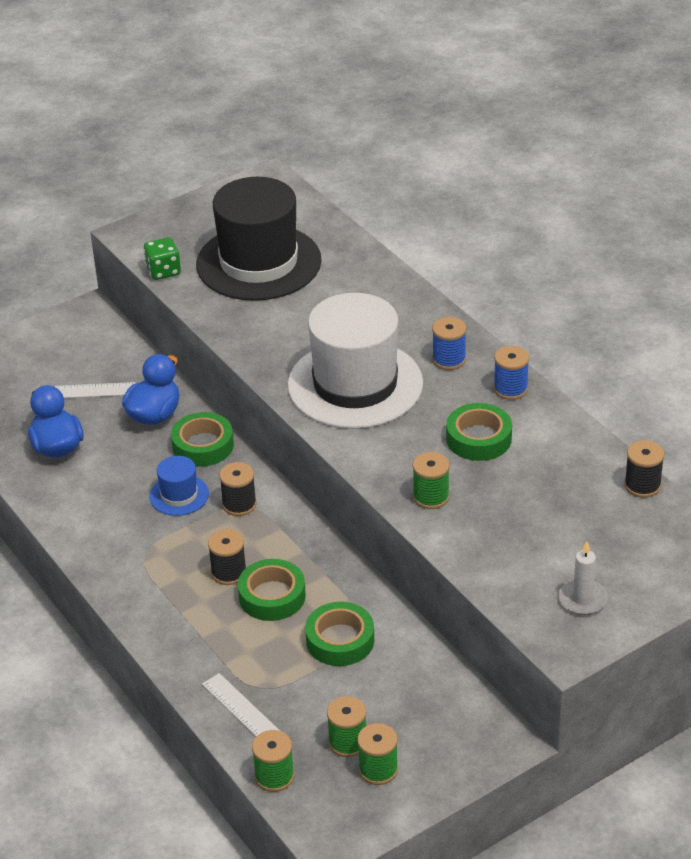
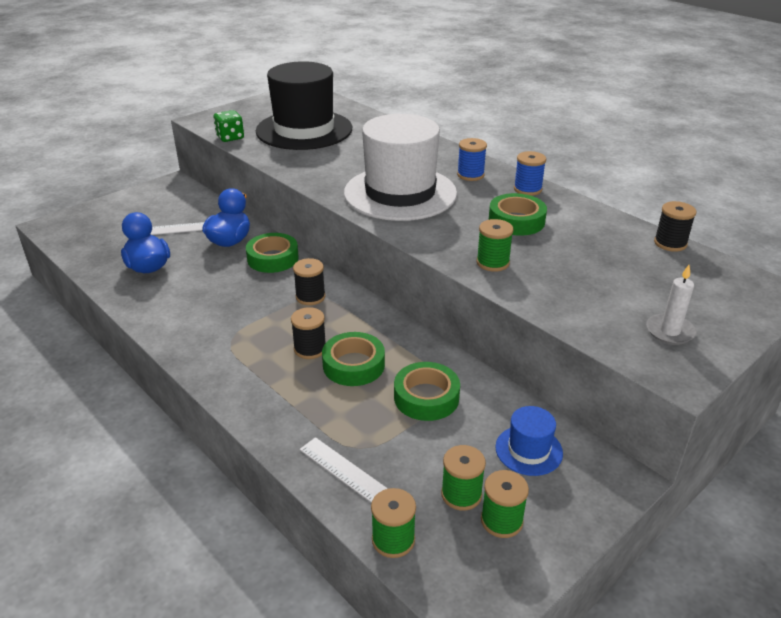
camera: 10 degrees left, 5 degrees down
(179, 495) = (257, 293): blue hat -> blue hat (528, 450)

